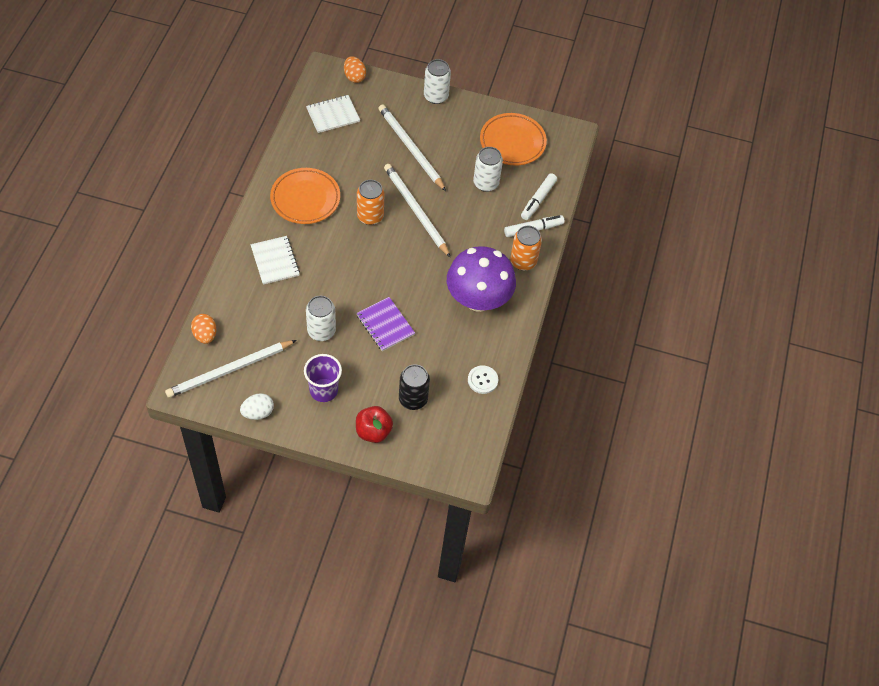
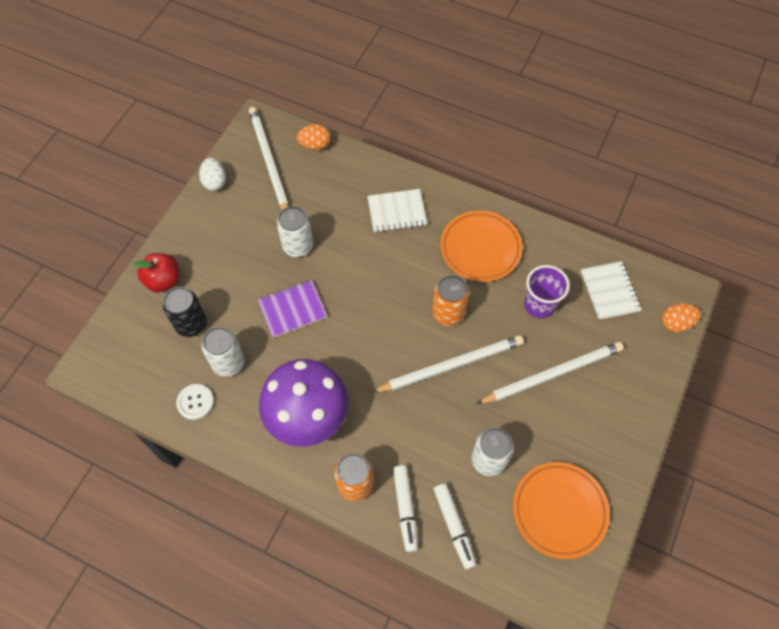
camera: 105 degrees right, 5 degrees up
(323, 390) = (225, 240): purple cup -> purple cup (539, 305)
(436, 96) = (644, 420): white can -> white can (228, 363)
(538, 200) = (454, 526): white marker -> white marker turned 150 degrees counterclockwise

